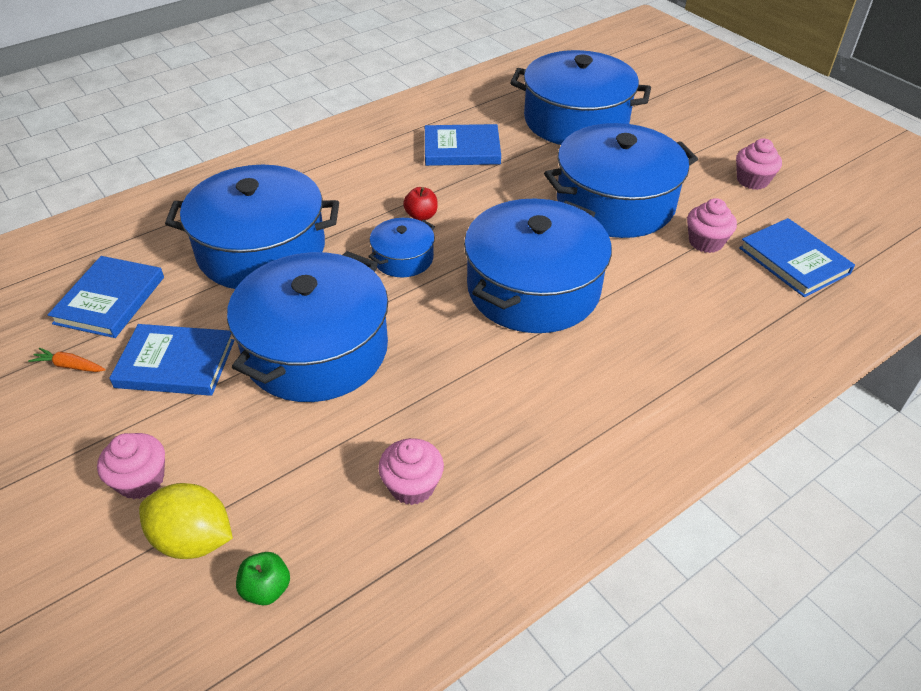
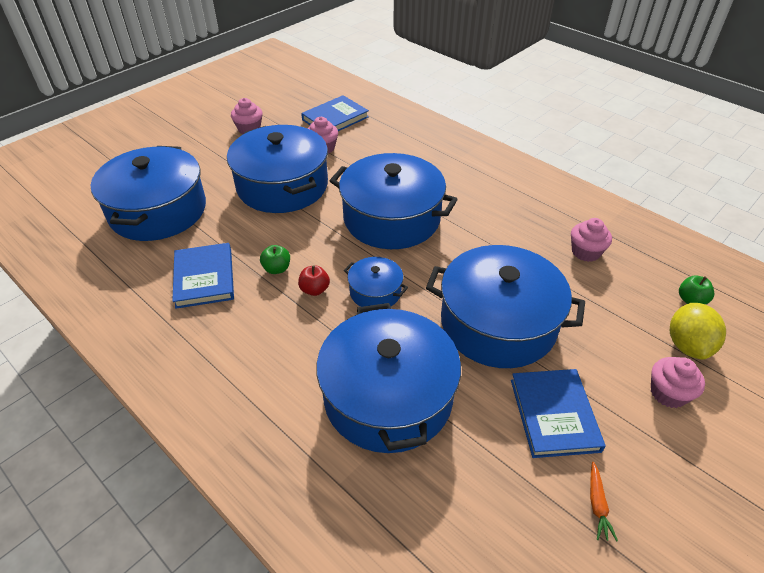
camera: 100 degrees left, 0 degrees up
(110, 300) = (501, 511): blue book -> none
(462, 193) = (277, 269): none -> green apple

